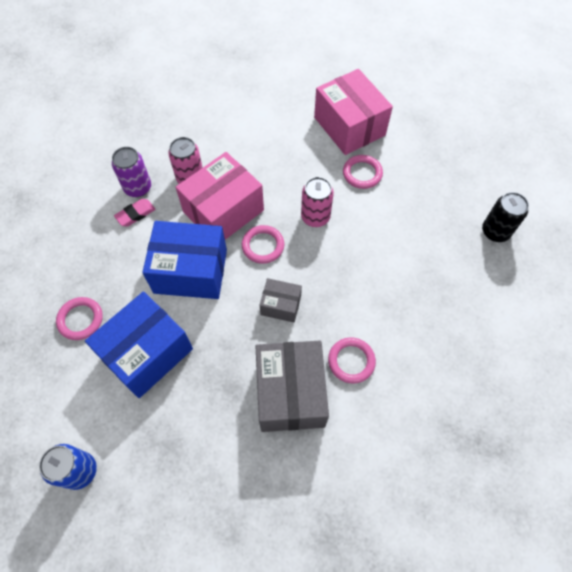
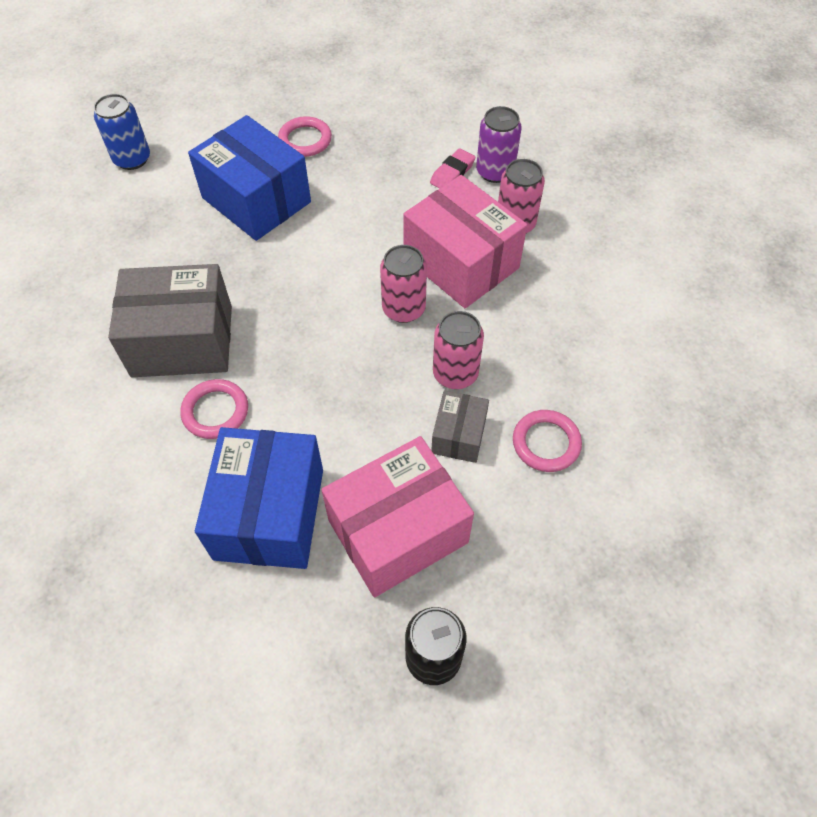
camera: 90 degrees right, 5 degrees down
(135, 214) = (452, 173): pink eraser -> pink eraser turned 75 degrees clockwise
(190, 271) = (365, 233): blue box -> blue box (269, 513)
(263, 246) = (403, 309): pink ring -> pink can
(281, 305) = (308, 330): grey box -> grey box (459, 435)
(349, 126) = (648, 428): pink box -> pink box (398, 531)

